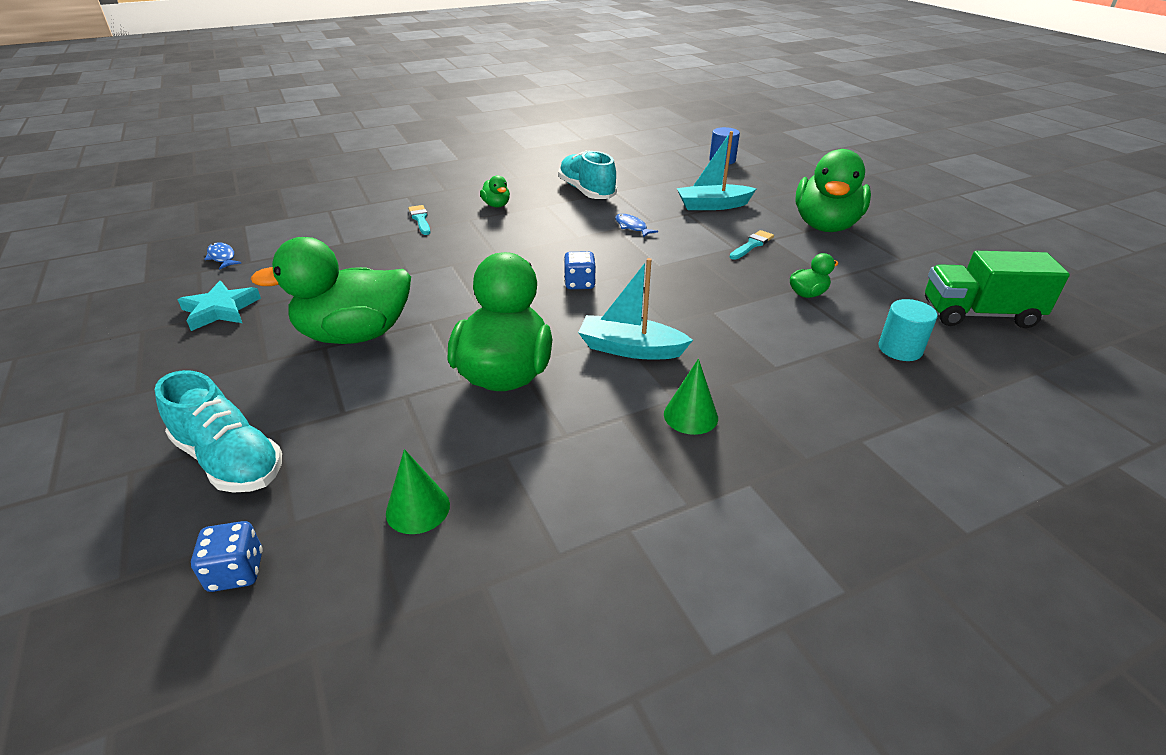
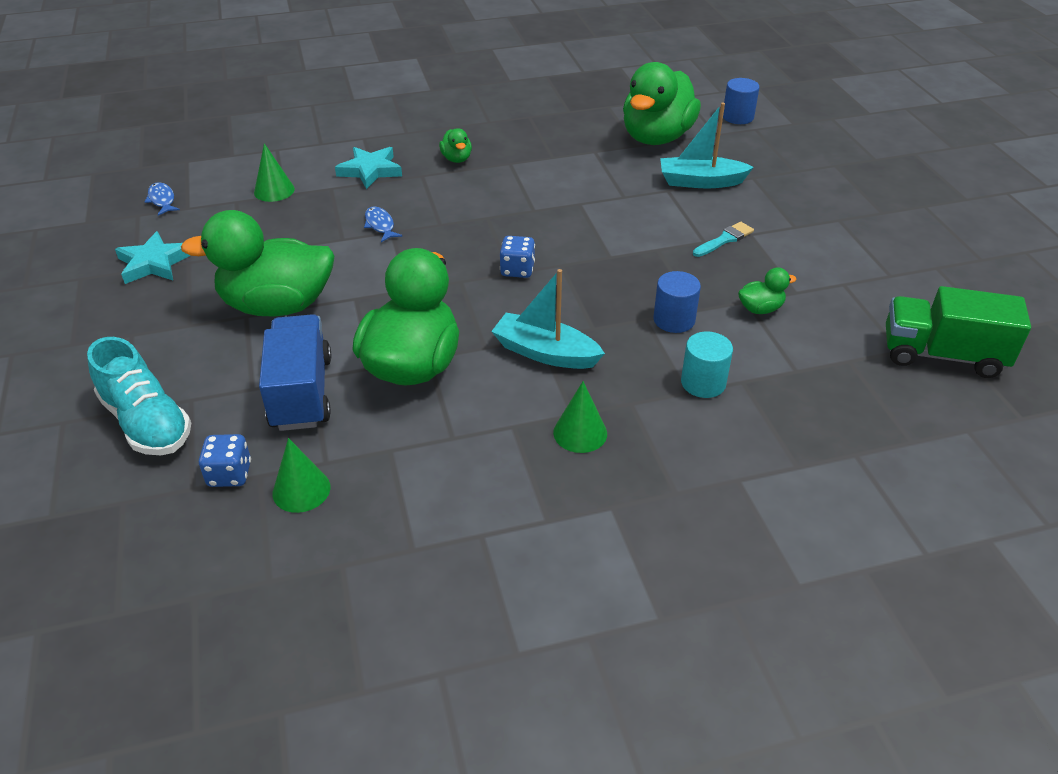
camera: 10 degrees right, 5 degrees up
(236, 571) = (141, 524): blue dice -> blue dice (230, 474)
(332, 241) = (274, 190): none -> green cone
(396, 411) = (301, 393): none -> blue truck
(420, 219) = (370, 170): turquoise brush -> turquoise star
(586, 191) = (562, 149): turquoise shoe -> none
(632, 227) = (598, 202): blue fish -> blue fish (380, 225)
(737, 310) = (674, 320): none -> blue cylinder
(825, 226) = (821, 222): green duck -> green duck (656, 137)
(900, 349) = (830, 386): turquoise cylinder -> turquoise cylinder (703, 383)

